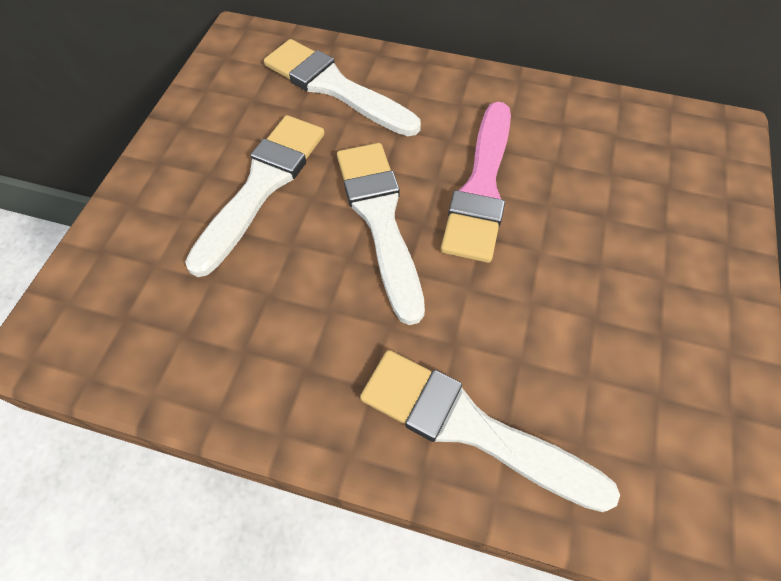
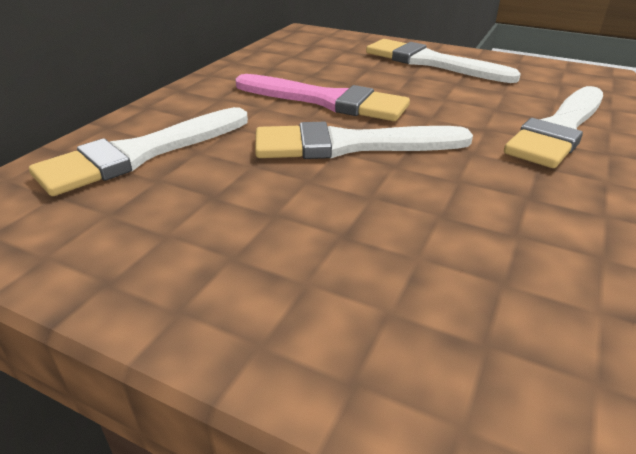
camera: 80 degrees left, 25 degrees down
(262, 185) = (276, 211): white brush -> white brush (430, 62)

